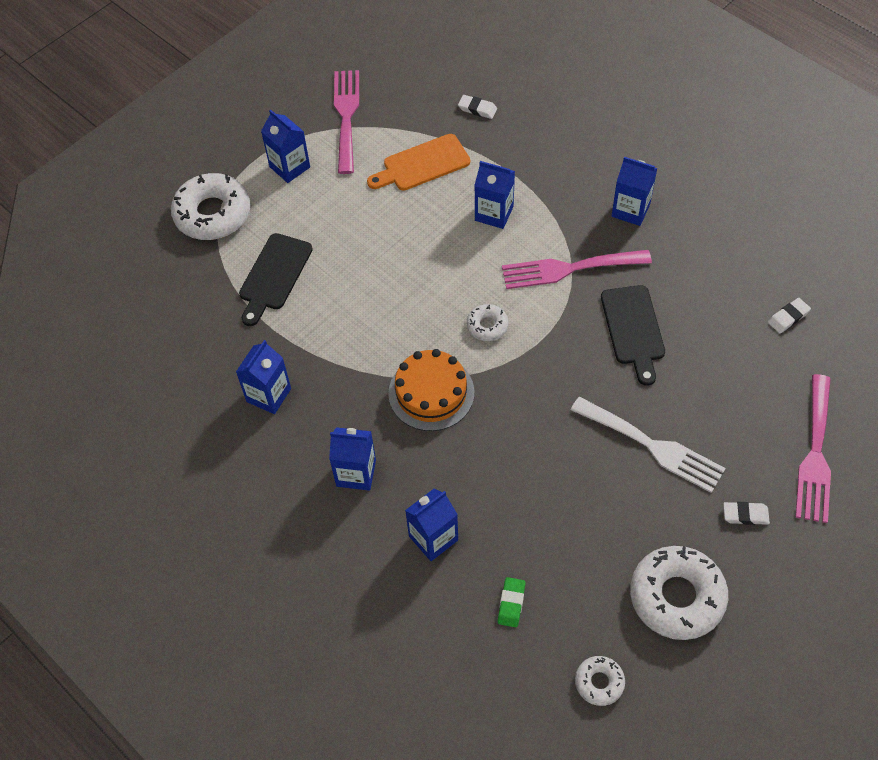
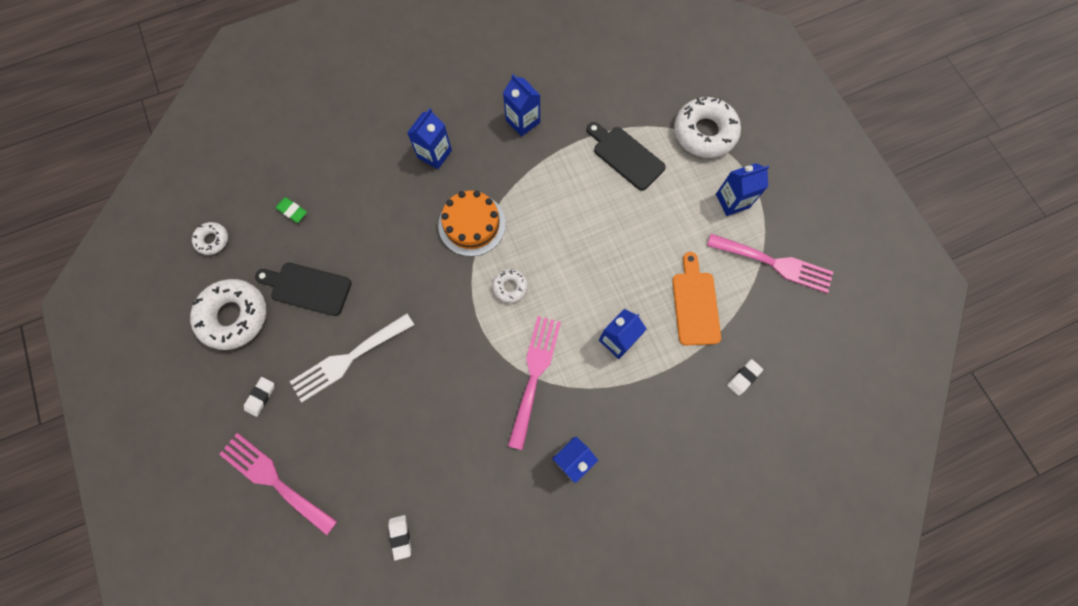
camera: 110 degrees right, 15 degrees up
(433, 538) = (362, 183): blue carton -> none
(633, 329) = (453, 397): black cutting board -> black cutting board (307, 288)

